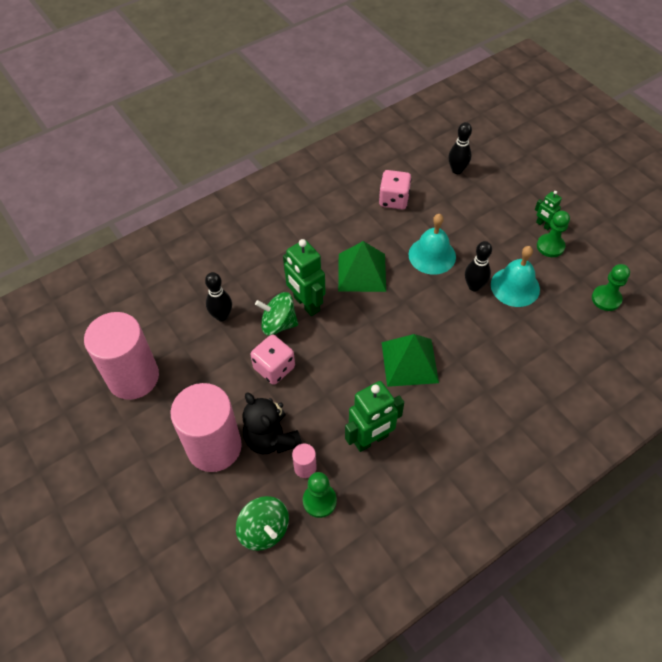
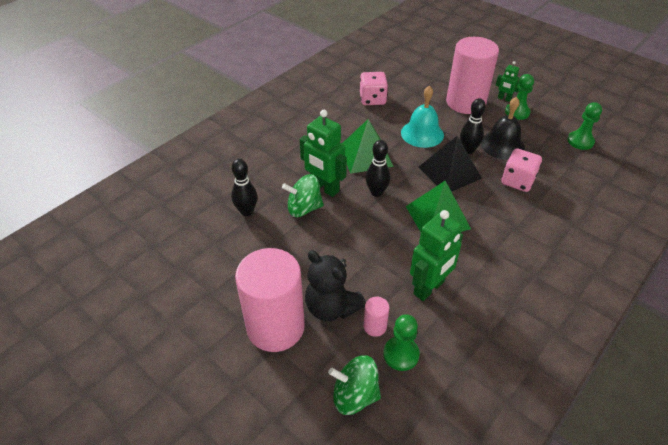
camera: 15 degrees left, 10 degrees down
(133, 377) = (171, 280): pink cylinder -> pink cylinder (465, 103)
(264, 530) = (354, 395): green spinning top -> green spinning top turned 150 degrees clockwise
(274, 368) = (313, 245): pink dice -> pink dice (517, 181)
(443, 310) = (449, 172): none -> black pyramid
(457, 170) = (417, 72): black bowling pin -> black bowling pin (376, 192)
(515, 286) = (502, 145): turquoise bell -> black bell

